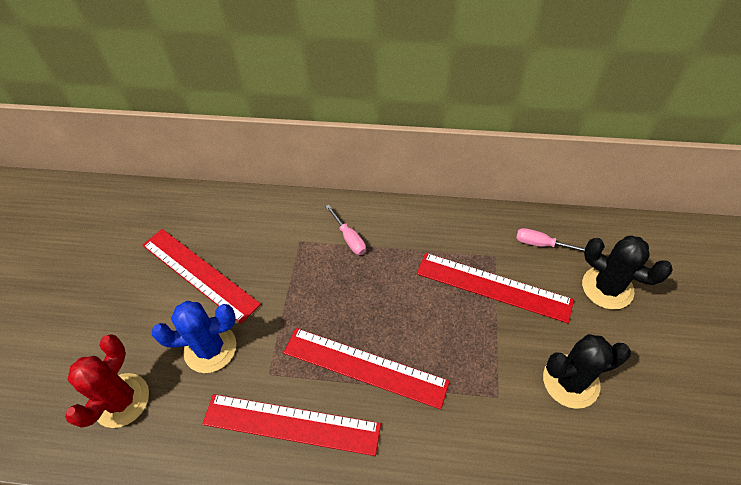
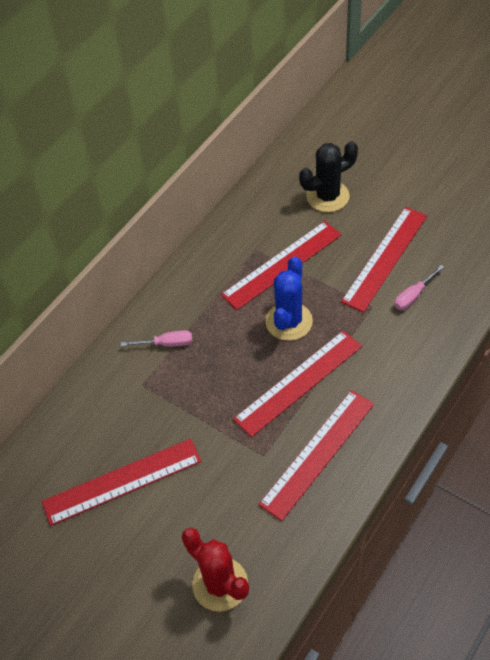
camera: 60 degrees left, 0 degrees up
(210, 348) = (211, 494): blue cactus -> blue cactus (289, 321)
(541, 244) = (265, 214): pink screwdriver -> pink screwdriver (413, 295)
(570, 381) = (385, 258): black cactus -> red ruler

